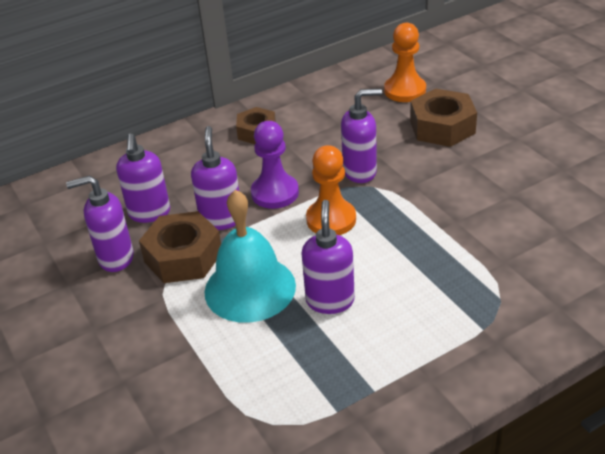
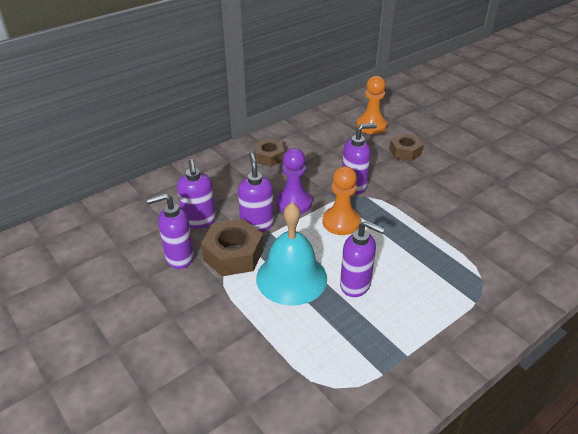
camera: 10 degrees left, 0 degrees up
(330, 300) = (355, 285): purple soap dispenser -> purple soap dispenser turned 120 degrees clockwise
(442, 127) = (405, 151): brown nut -> brown nut, size x0.65

